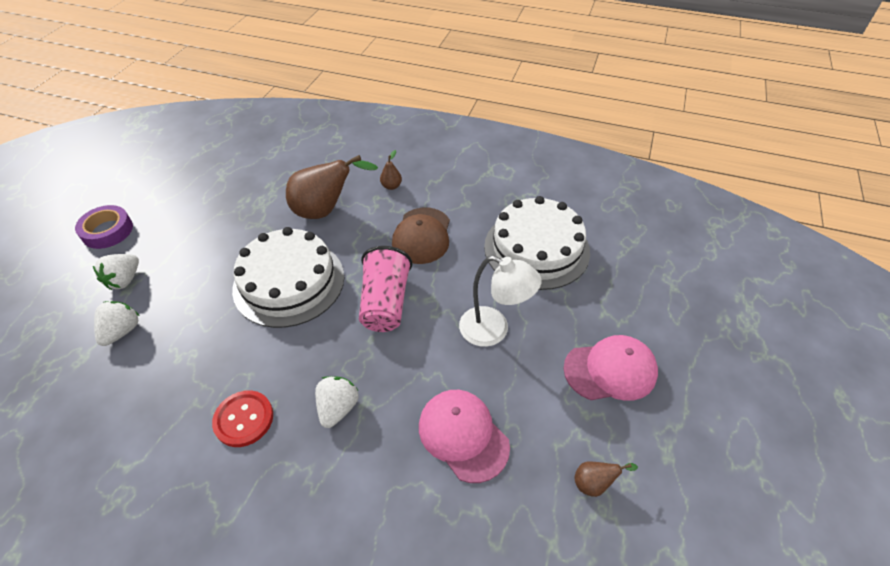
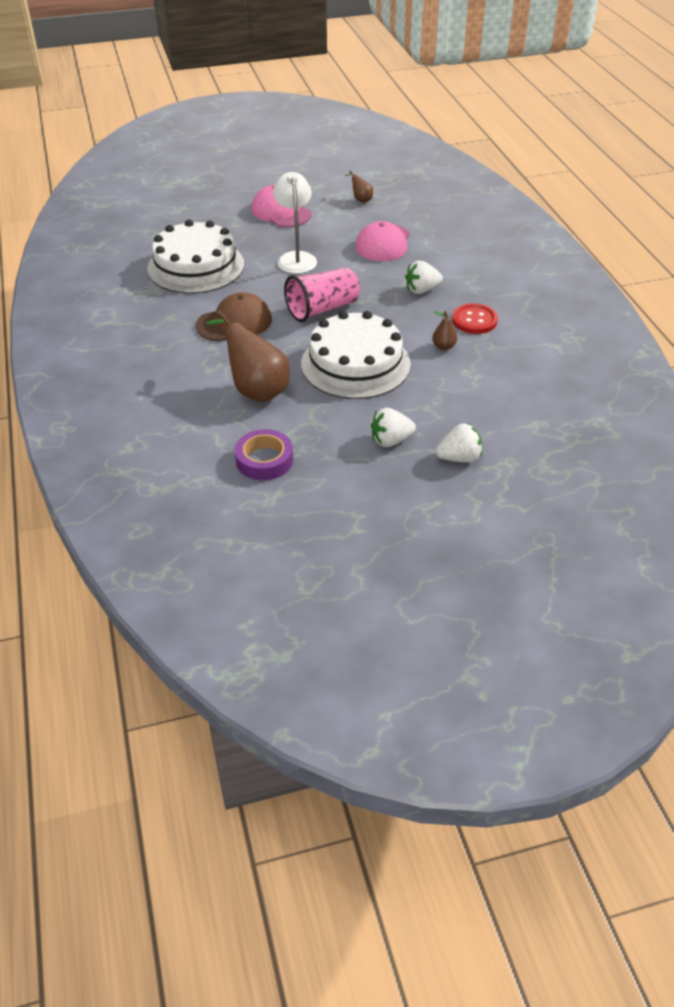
camera: 125 degrees left, 5 degrees down
(107, 231) = (430, 520): purple tape -> purple tape (264, 460)
(122, 331) = (496, 420): white strawberry -> white strawberry (391, 440)
(391, 186) = (184, 367): brown pear -> brown pear (443, 347)

